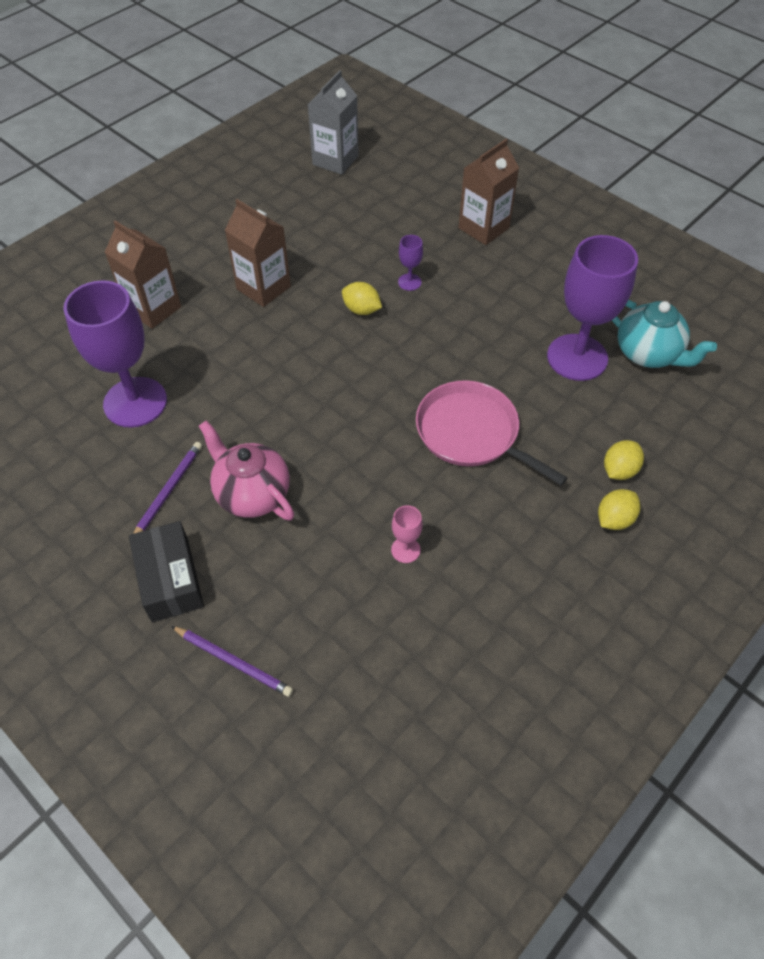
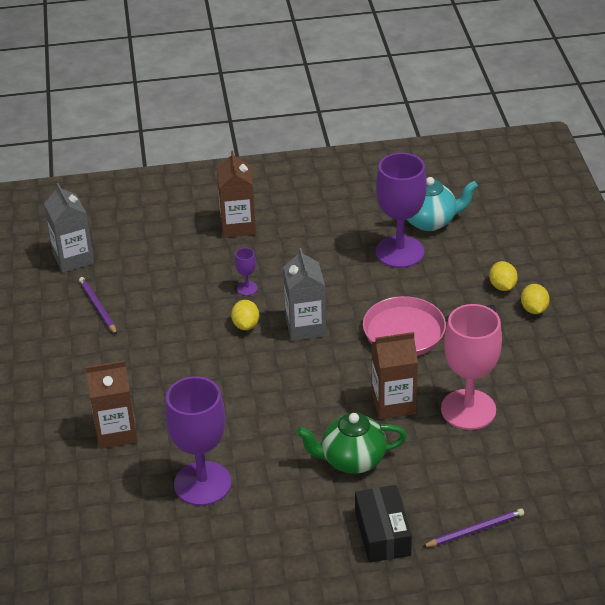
camera: 50 degrees left, 15 degrees down
(168, 491) = (305, 502): purple pencil -> purple pencil (98, 307)
(170, 580) = (382, 533): black box -> black box turned 60 degrees clockwise
(252, 494) = (352, 460): pink teapot -> green teapot
(263, 288) = (165, 363): brown carton -> brown carton (393, 404)
(361, 310) = (246, 325): yellow lemon -> yellow lemon turned 75 degrees counterclockwise
(400, 351) = (305, 327): none -> grey carton
(405, 550) = (468, 409): pink goblet -> pink goblet, size x2.40

